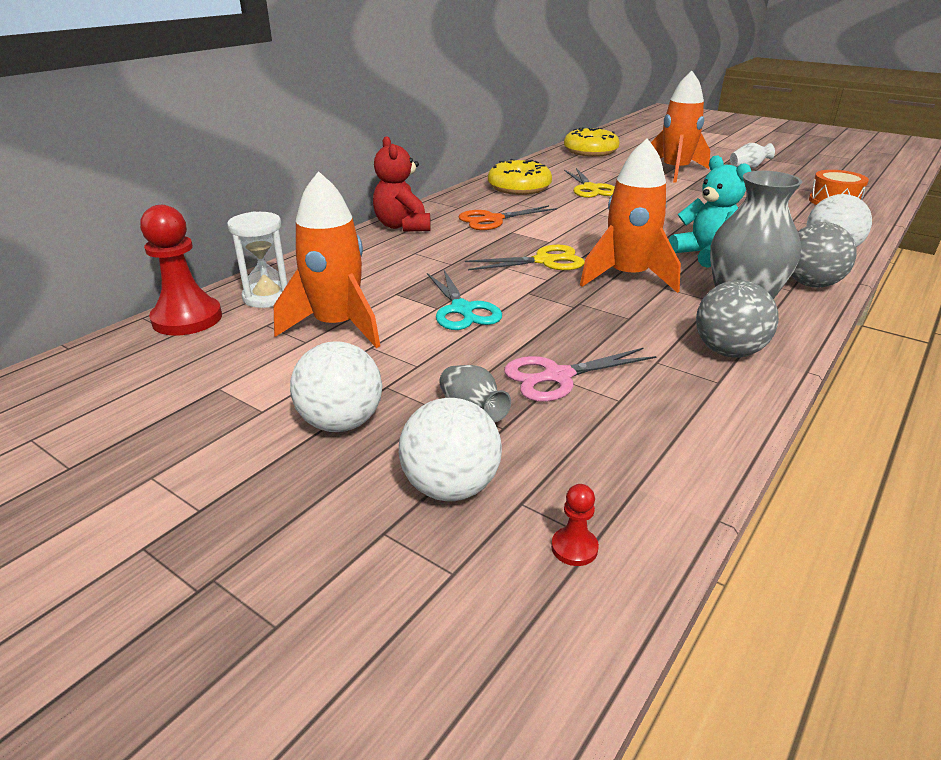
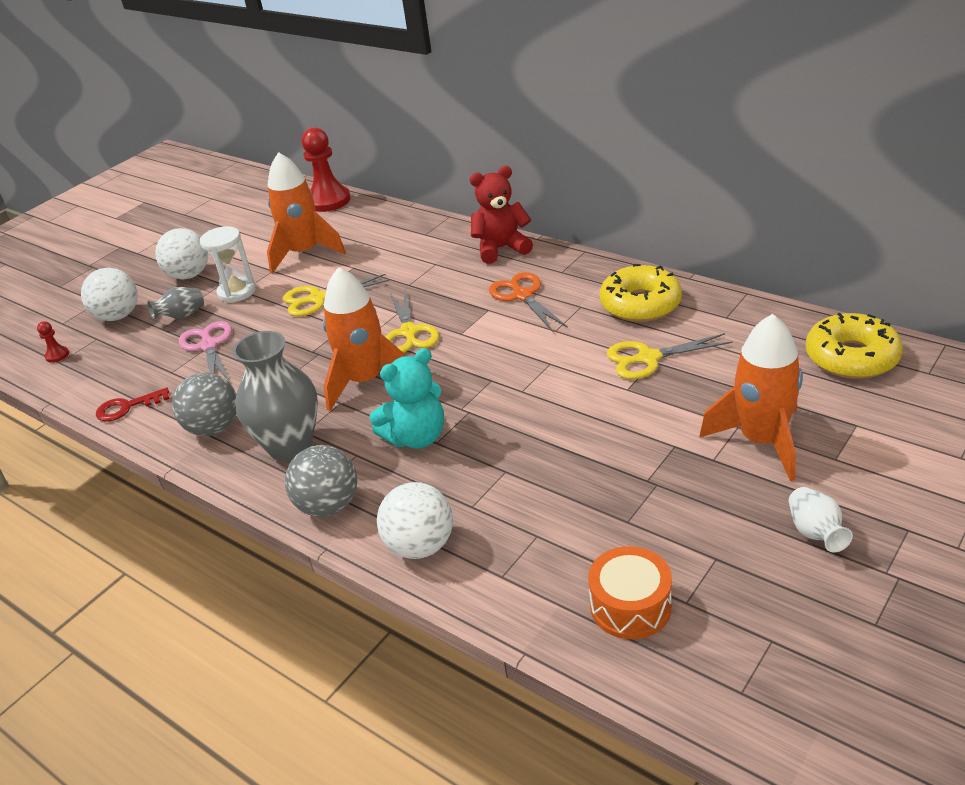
camera: 95 degrees right, 5 degrees up
(267, 297) = (356, 219): white hourglass -> white hourglass (237, 292)
(462, 310) = (317, 299): turquoise scissors -> yellow scissors
(708, 426) = (128, 407): none -> red key

